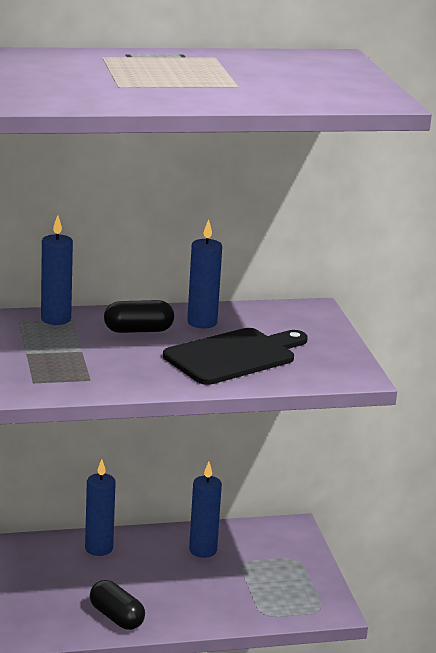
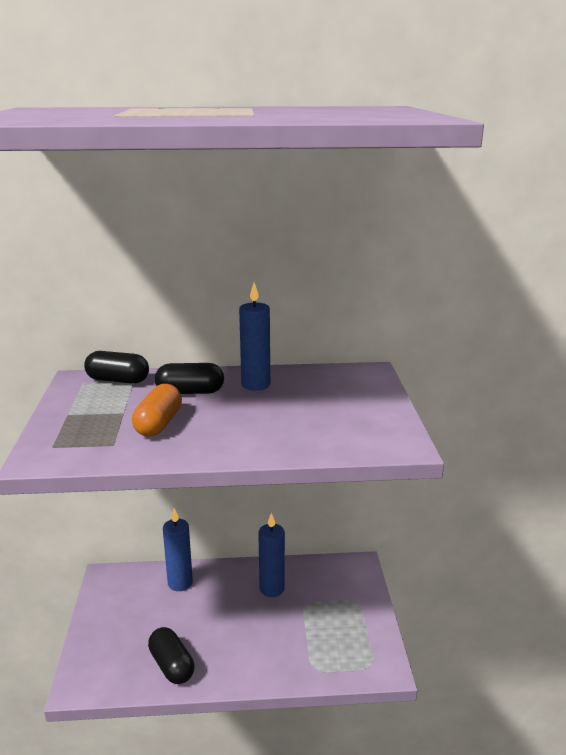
camera: 10 degrees right, 0 degrees up
(56, 319) = (118, 380): blue candle -> black capsule
(123, 361) = (159, 424): none -> orange capsule
(234, 356) = (274, 420): black cutting board -> none

